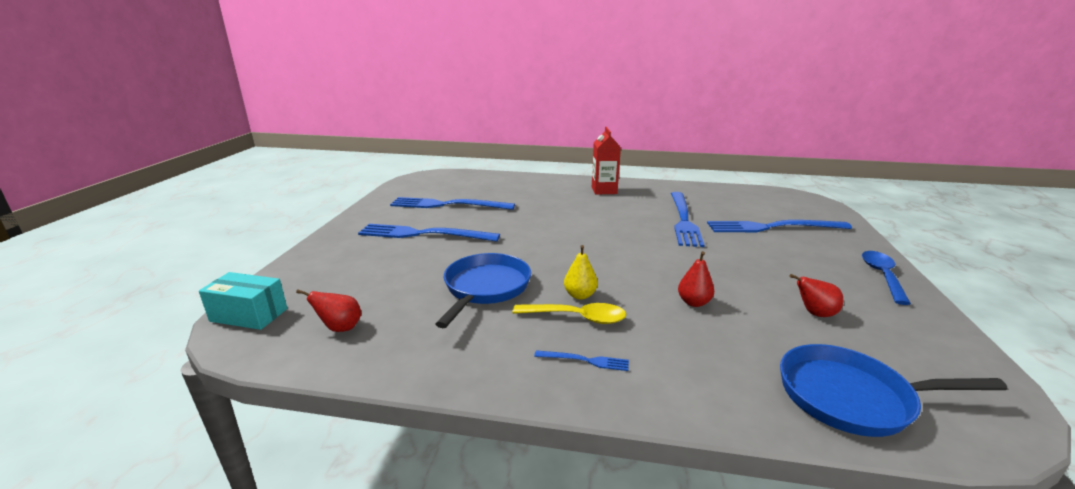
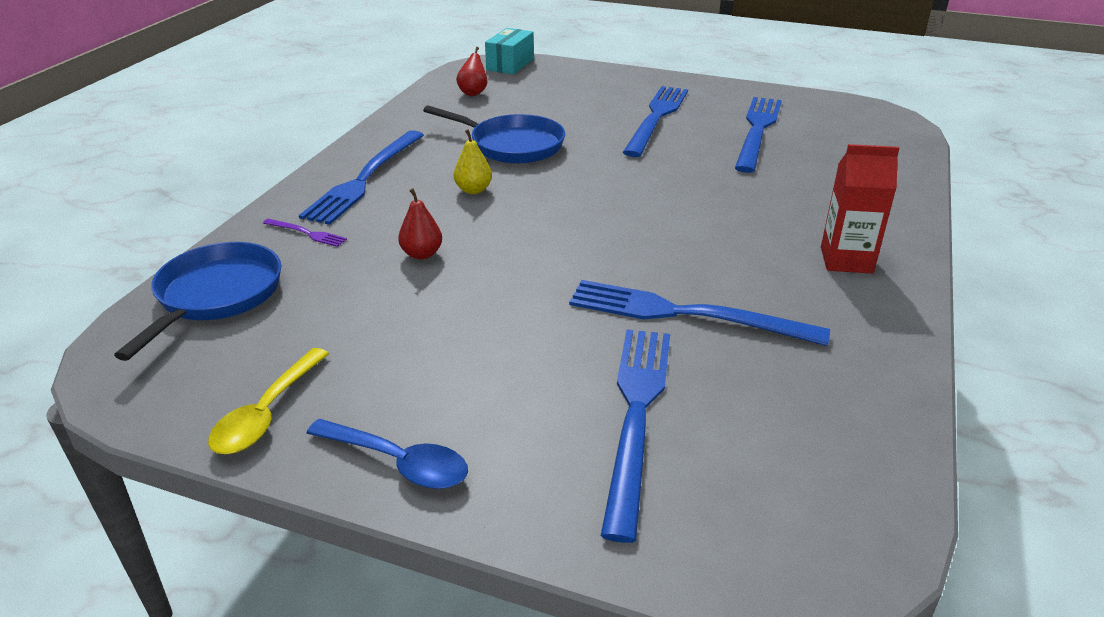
camera: 100 degrees right, 10 degrees up
(577, 317) = (432, 183): yellow spoon -> yellow spoon (267, 413)
(585, 360) = (365, 179): blue fork -> blue fork, size x2.33
(711, 371) = (307, 233): none -> purple fork
(814, 313) = (347, 335): red pear -> none

